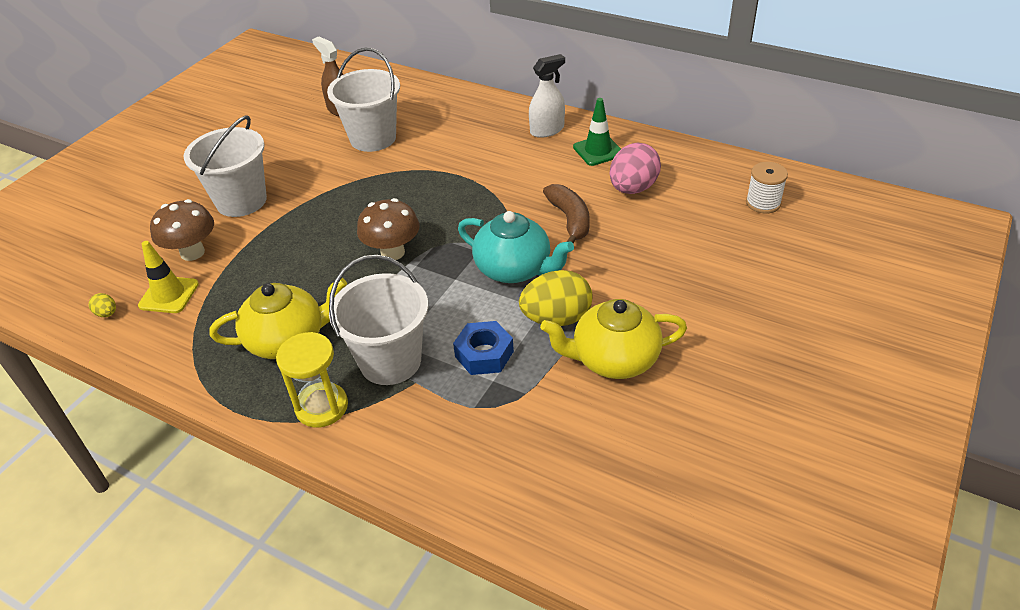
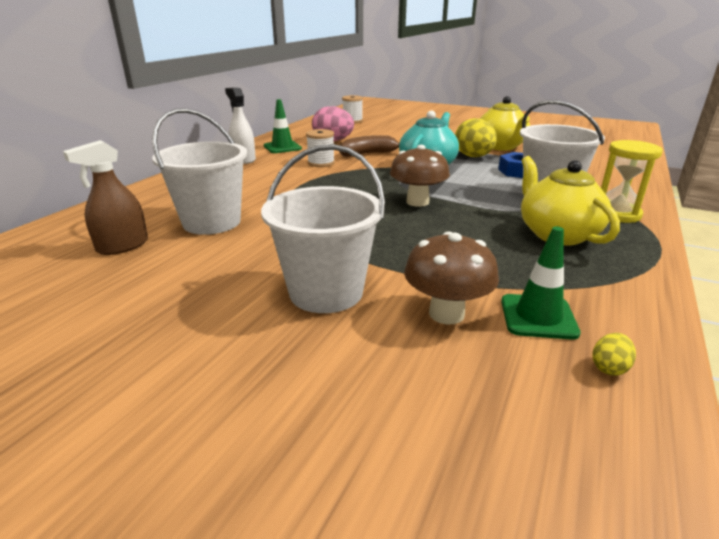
camera: 95 degrees left, 15 degrees down
(169, 295) = (538, 317): yellow traffic cone -> green traffic cone
(531, 184) = (321, 163): none -> white spool

